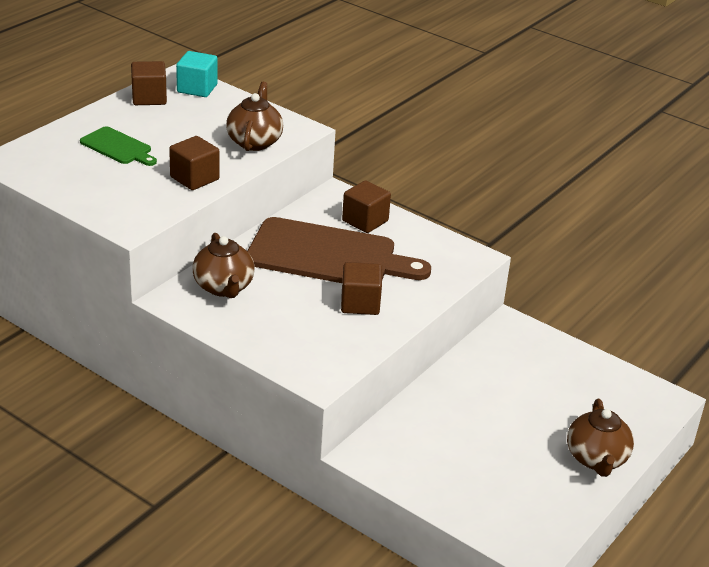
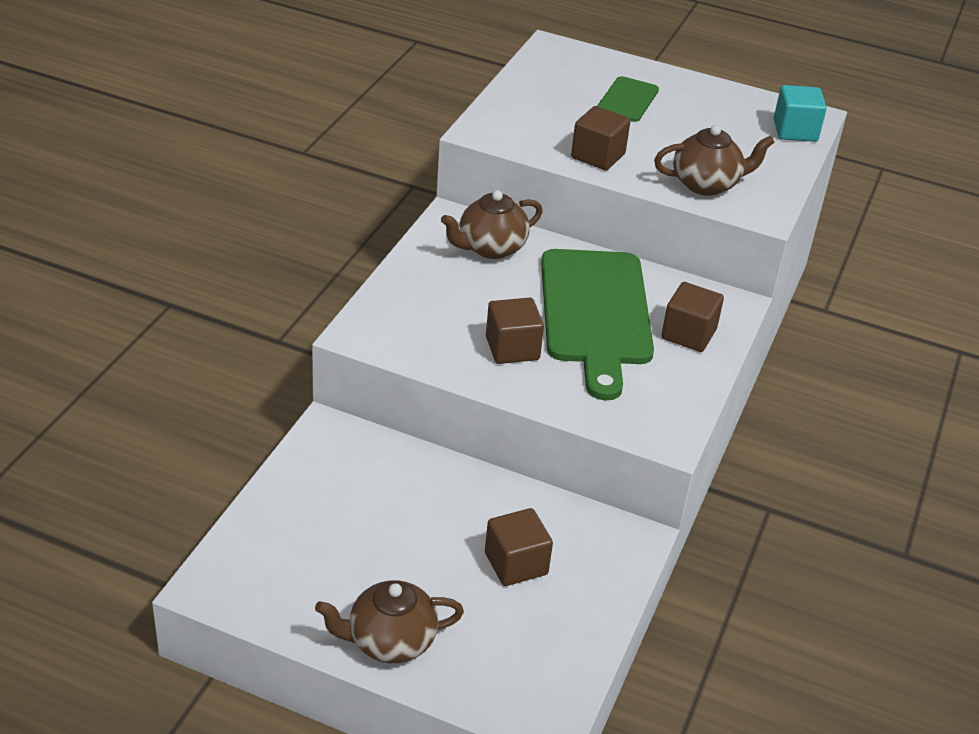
camera: 75 degrees right, 5 degrees up
(149, 98) = (745, 104): brown cube -> brown cube (516, 564)
(328, 255) = (596, 313): brown cutting board -> green cutting board

